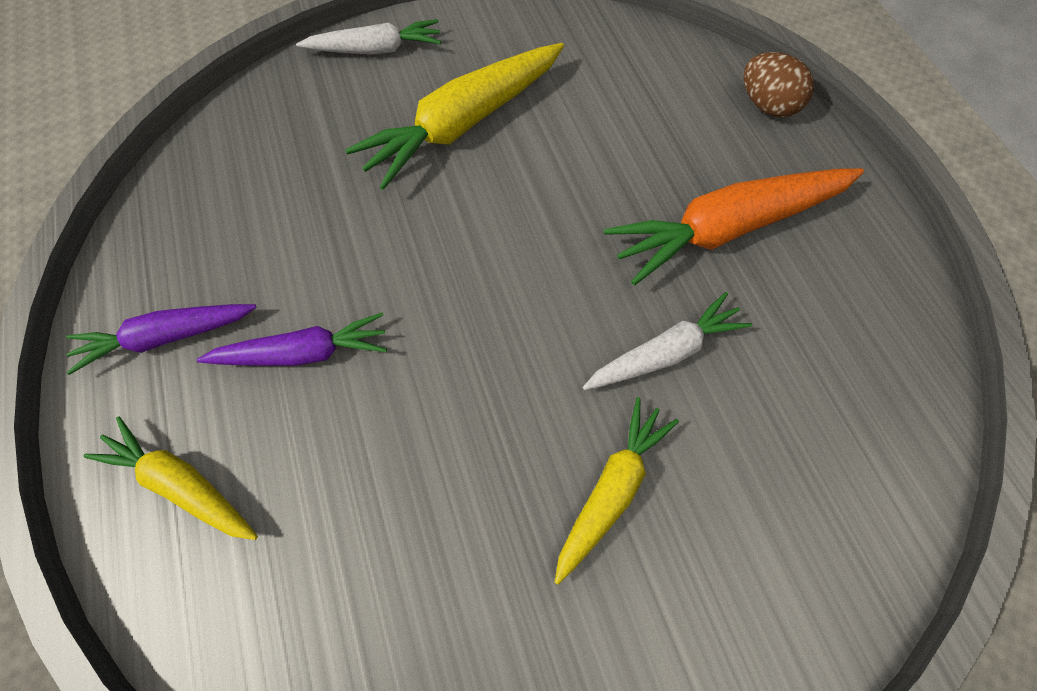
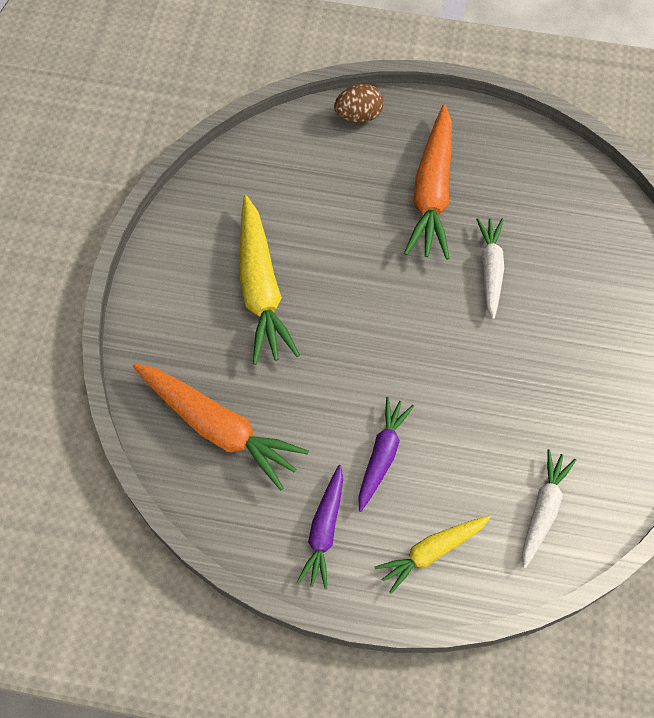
camera: 60 degrees left, 0 degrees up
(260, 169) = (218, 427): none -> orange carrot
(375, 49) = (153, 310): white carrot -> white carrot (543, 510)
(611, 490) = (551, 338): yellow carrot -> none

